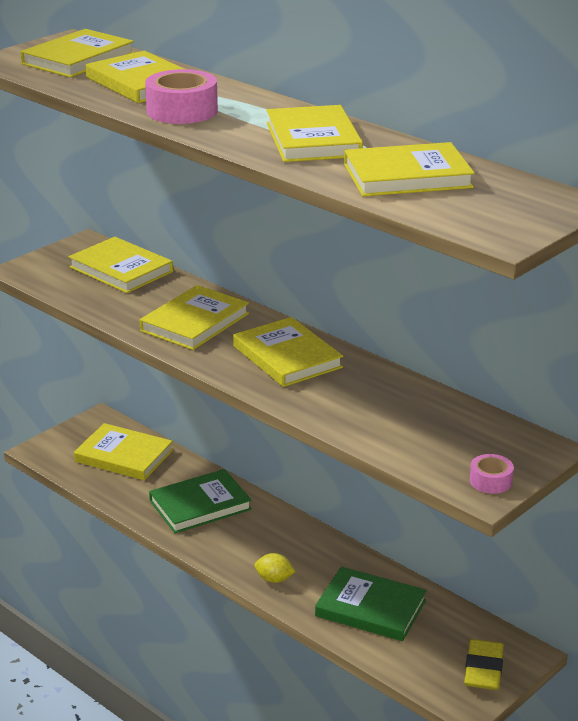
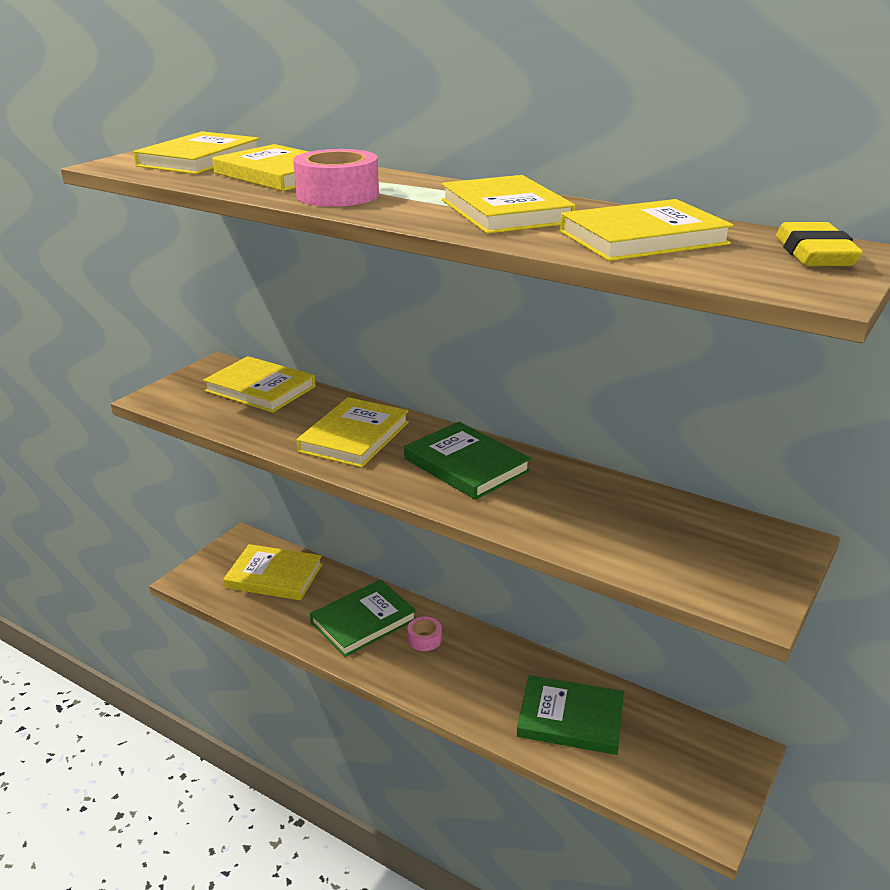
camera: 10 degrees left, 0 degrees up
(274, 579) = (461, 697): yellow lemon -> none
(287, 357) = (466, 465): yellow book -> green book
(483, 669) = (712, 778): yellow eraser -> yellow eraser (814, 254)
(490, 481) = (756, 590): pink tape -> pink tape (424, 639)

